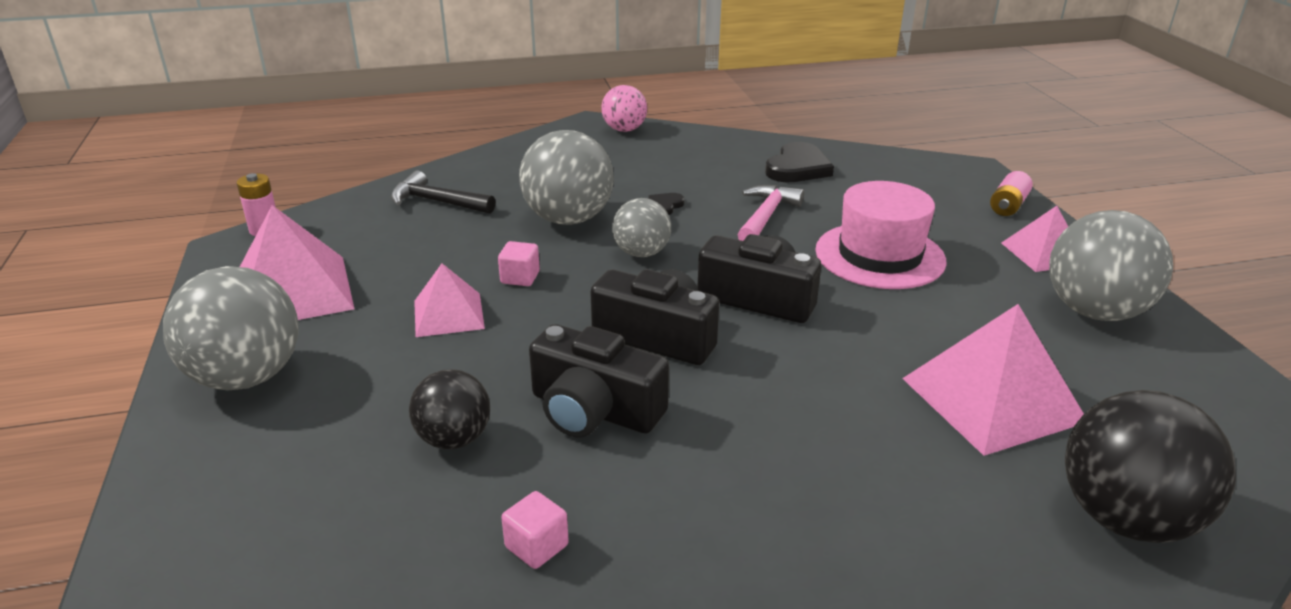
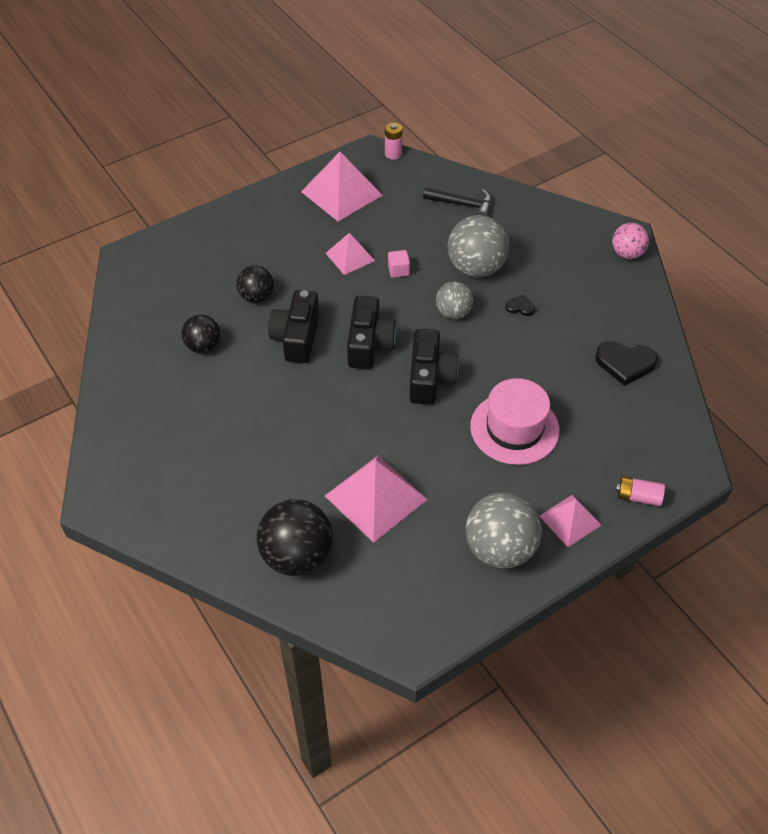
camera: 70 degrees right, 20 degrees up
(246, 377) = (269, 212): grey ball -> none
(436, 202) = (463, 205): black hammer -> black hammer turned 105 degrees clockwise
(536, 546) = (203, 346): pink cube -> black ball
(766, 216) = (536, 360): pink hammer -> none

